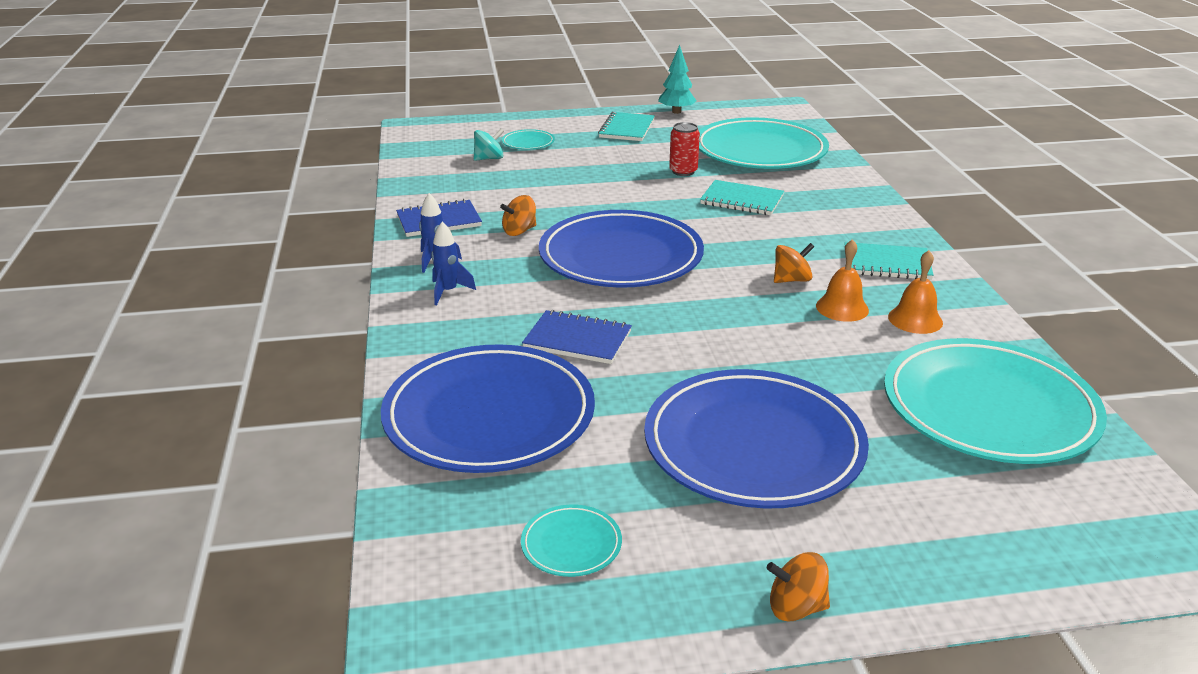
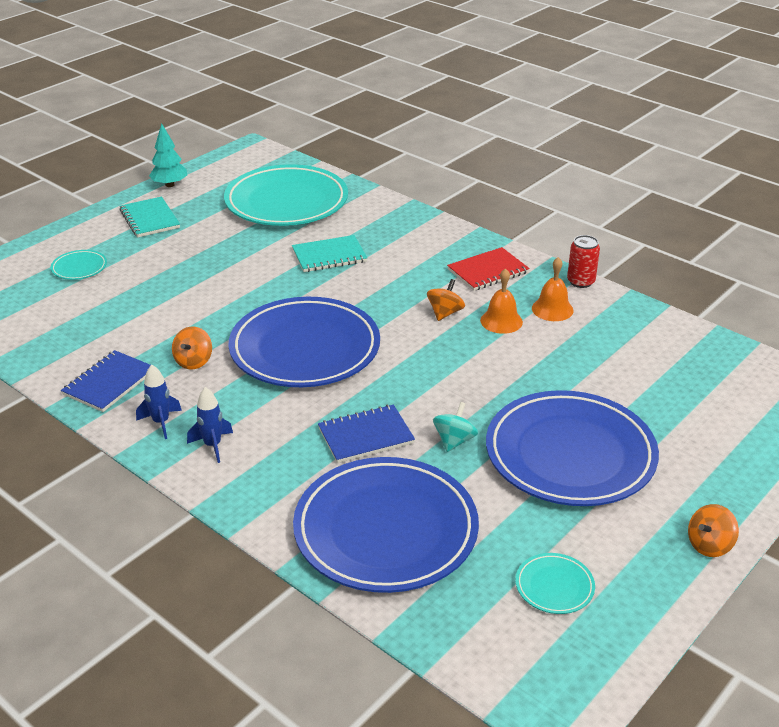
camera: 40 degrees left, 5 degrees up
(489, 158) = (65, 299): turquoise spinning top -> turquoise spinning top (454, 441)
(683, 171) = (251, 246): red can -> red can (580, 281)
(886, 264) = (488, 271): turquoise notebook -> red notebook
(989, 408) = (658, 356): turquoise plate -> none

